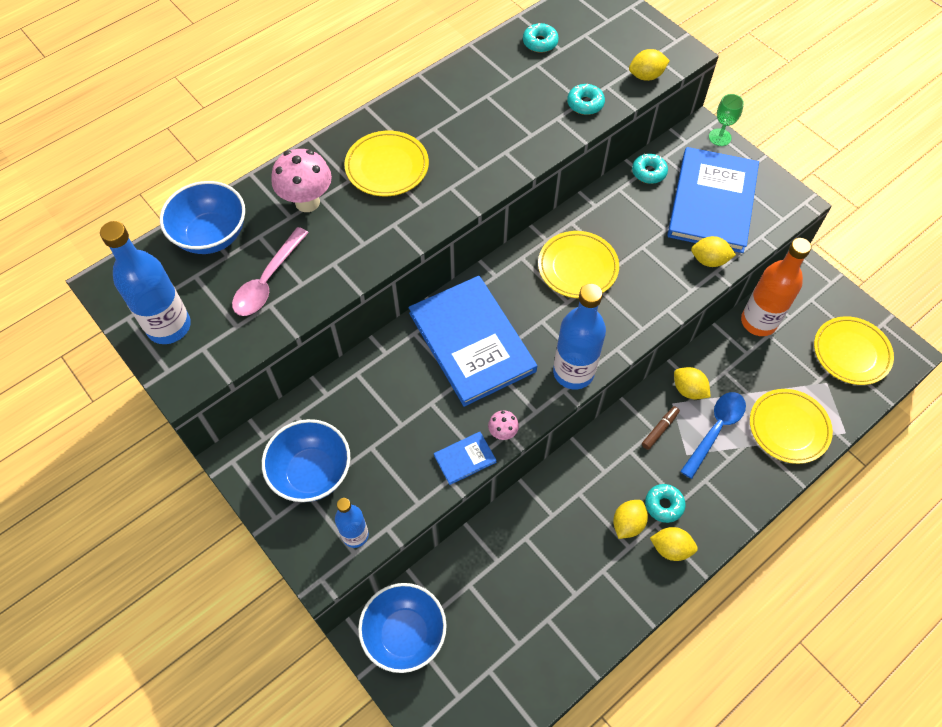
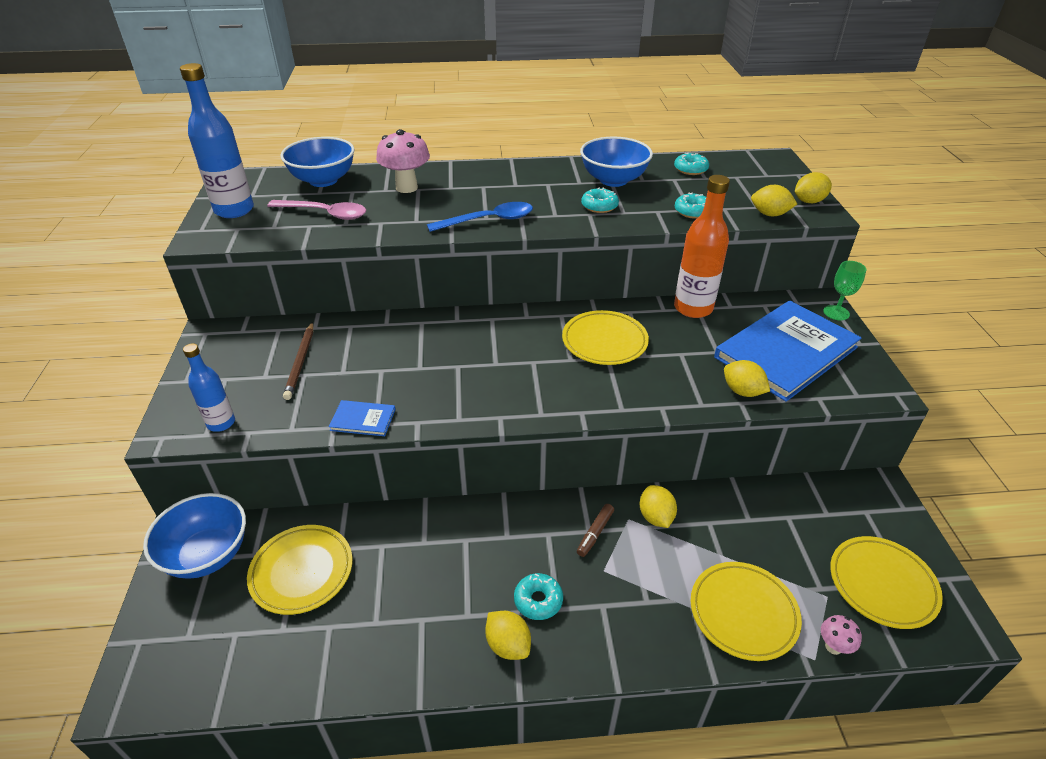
camera: 35 degrees right, 20 degrees down
(267, 281) = (325, 214): pink spoon -> pink spoon turned 135 degrees counterclockwise
(311, 473) = (244, 367): blue bowl -> blue bowl (613, 180)
(355, 437) = (301, 362): none -> brown pencil
(387, 167) = (486, 190): yellow plate -> yellow plate (302, 571)
(471, 342) = (459, 348): blue book -> none
(502, 433) = (413, 419): pink mushroom -> pink mushroom (833, 646)
(573, 372) = (523, 409): blue bottle -> none
(627, 524) = (486, 594): yellow lemon -> yellow lemon (808, 201)
(648, 172) = (738, 308): turquoise donut -> turquoise donut (599, 206)
(659, 429) = (595, 533): brown marker -> brown marker turned 135 degrees clockwise
(716, 430) = (655, 567): blue spoon -> blue spoon (489, 220)
(758, 322) = (784, 500): orange bottle -> orange bottle (693, 308)

